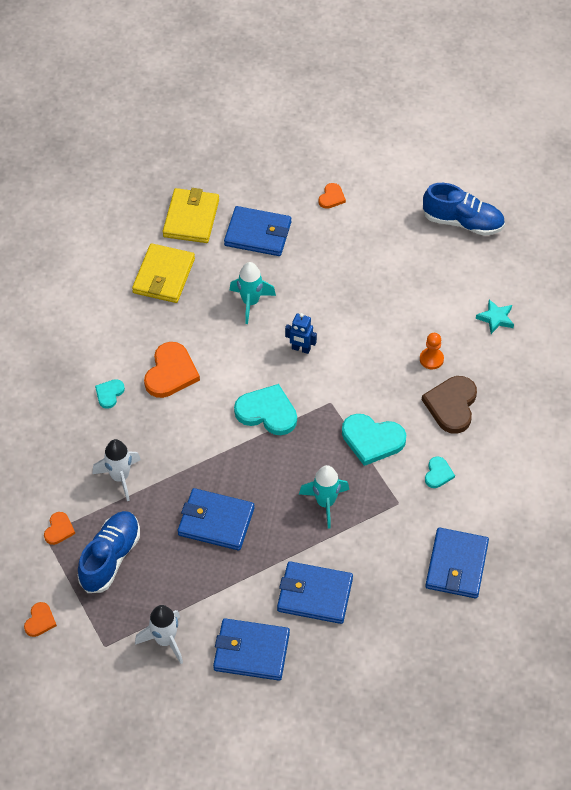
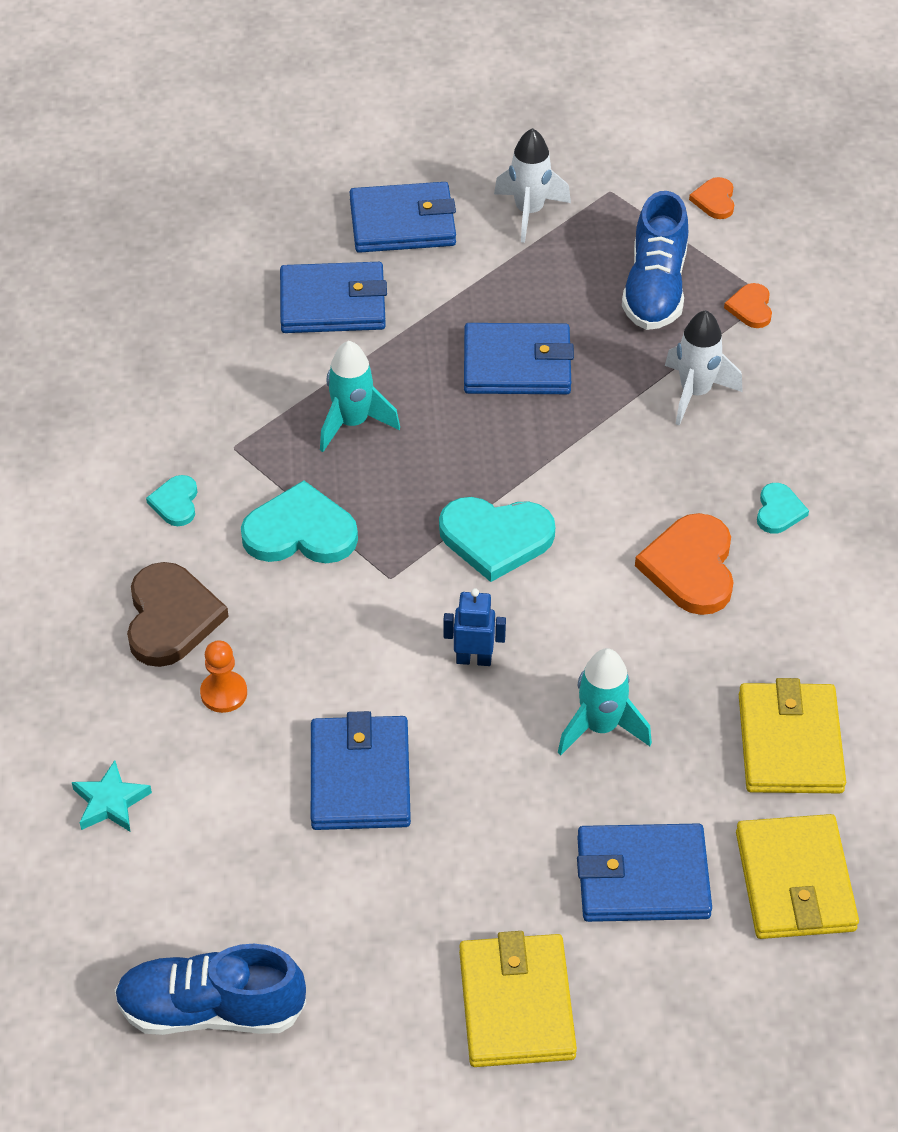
camera: 165 degrees right, 5 degrees down
(331, 197) = (516, 1004): orange heart -> yellow wallet
(456, 565) = (123, 381): blue wallet -> blue wallet (360, 777)

